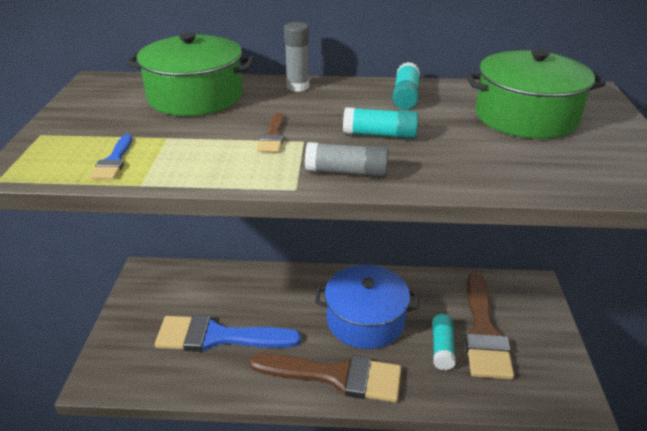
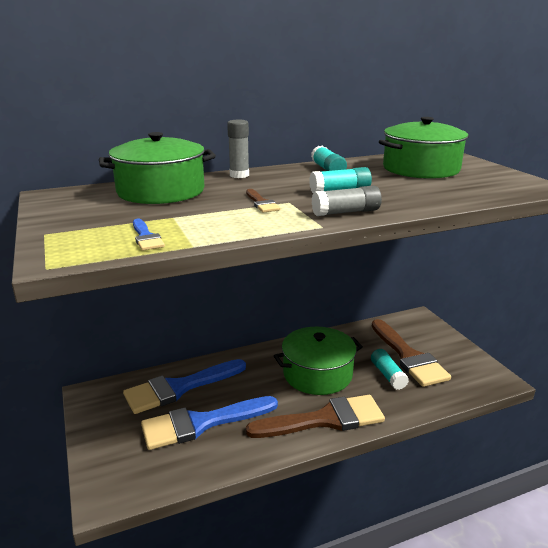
camera: 25 degrees left, 10 degrees down
(222, 291) = (179, 388): none -> blue brush
(365, 320) = (317, 374): blue pot -> green pot

